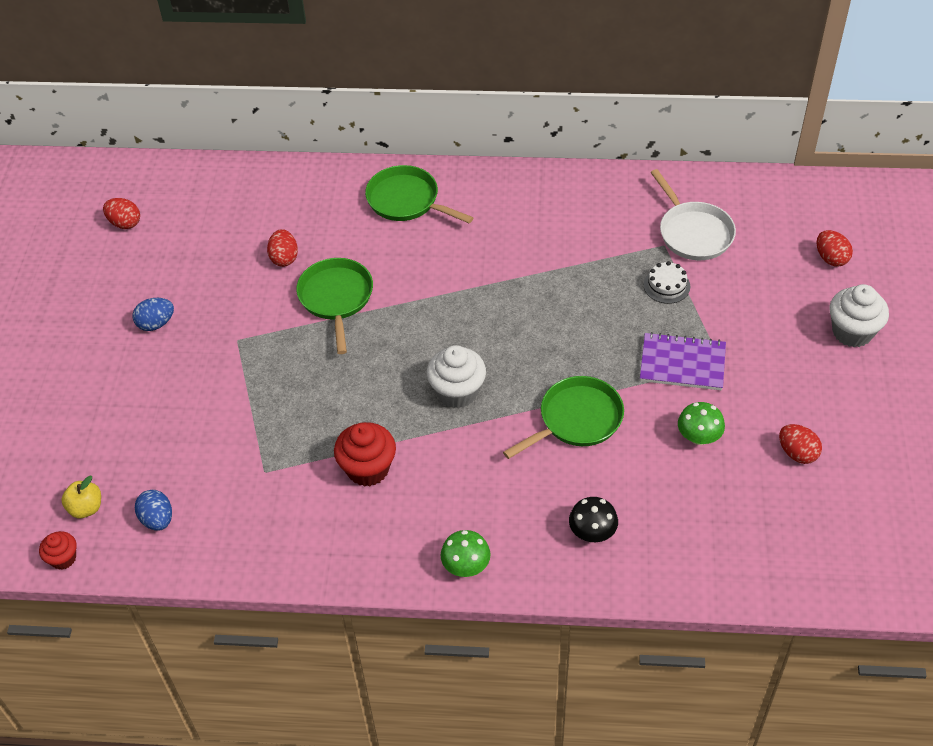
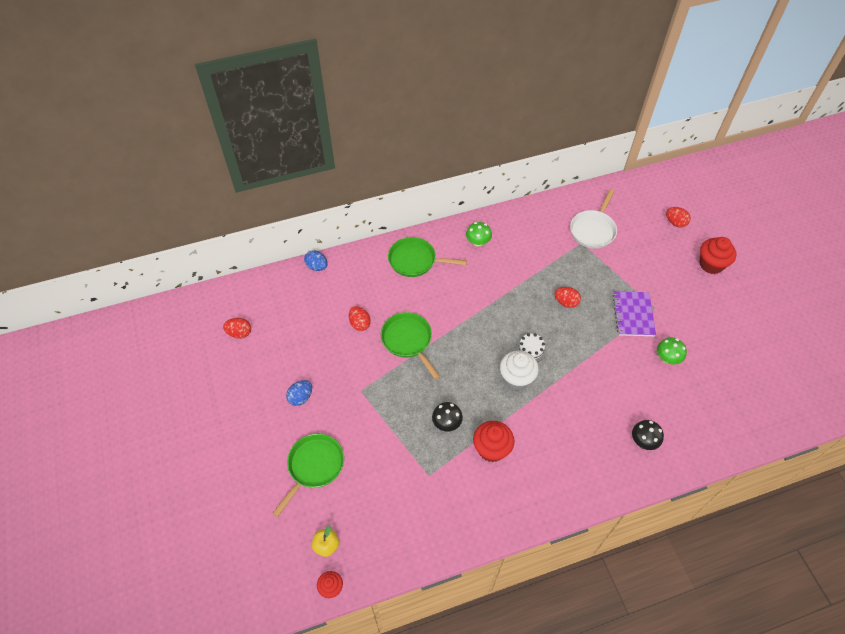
camera: 25 degrees left, 5 degrees up
(157, 519) = (378, 535): blue egg -> blue egg (317, 266)
(326, 416) = (446, 423): none -> black mushroom
(466, 566) = (585, 491): green mushroom -> green mushroom (478, 242)
(576, 420) = (595, 371): green pan -> green pan (314, 466)
(666, 285) = (597, 268): white cake -> white cake (531, 349)
(682, 363) = (633, 315): purple notebook -> purple notebook turned 75 degrees counterclockwise
(693, 232) = (593, 230): white pan -> white pan turned 75 degrees clockwise
(797, 453) = (724, 349): red egg -> red egg (566, 302)
(852, 332) = (711, 264): white cupcake -> red cupcake

